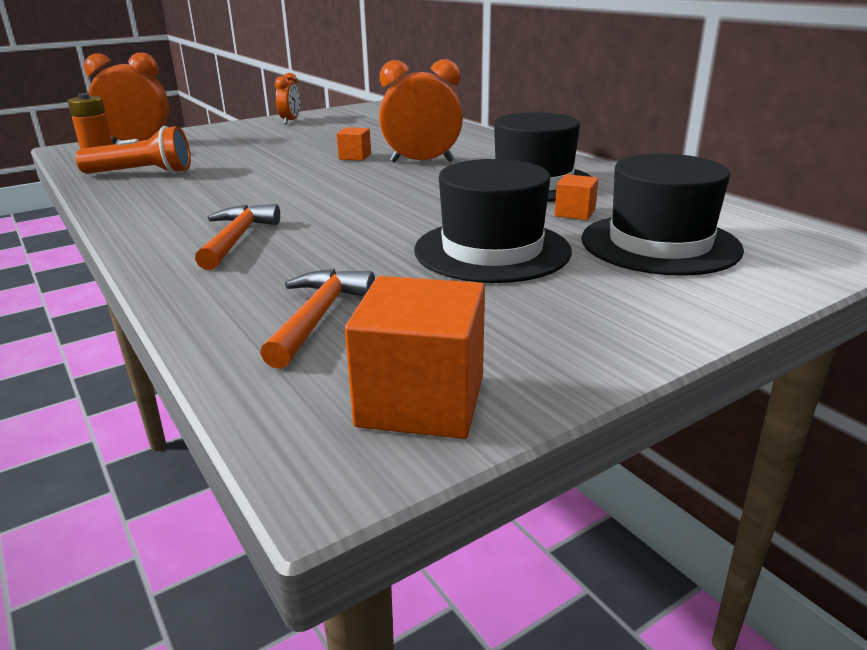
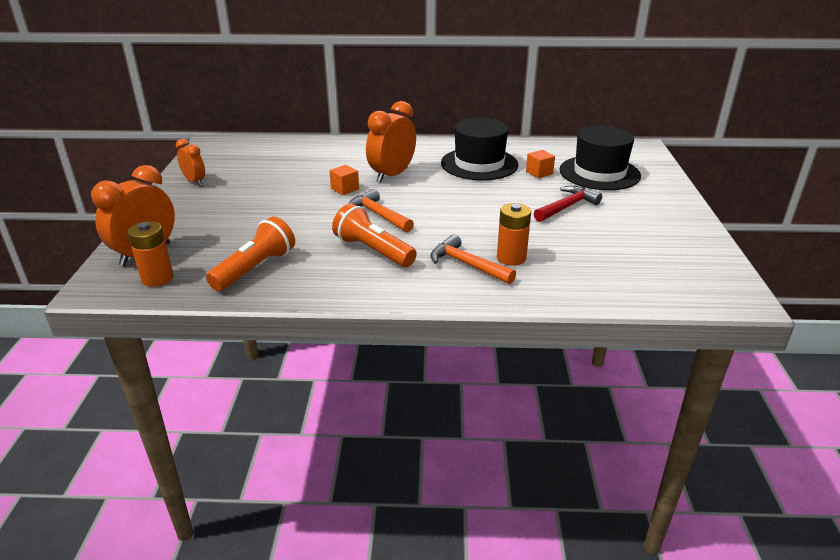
camera: 55 degrees left, 5 degrees up
(224, 197) = (373, 251): none -> orange flashlight
(281, 255) = (511, 258): none -> orange battery
(318, 317) = (607, 269): orange hammer -> orange hammer (378, 215)
(421, 401) = (705, 269): orange cube -> none
(492, 250) = (567, 207): black hat -> red hammer

